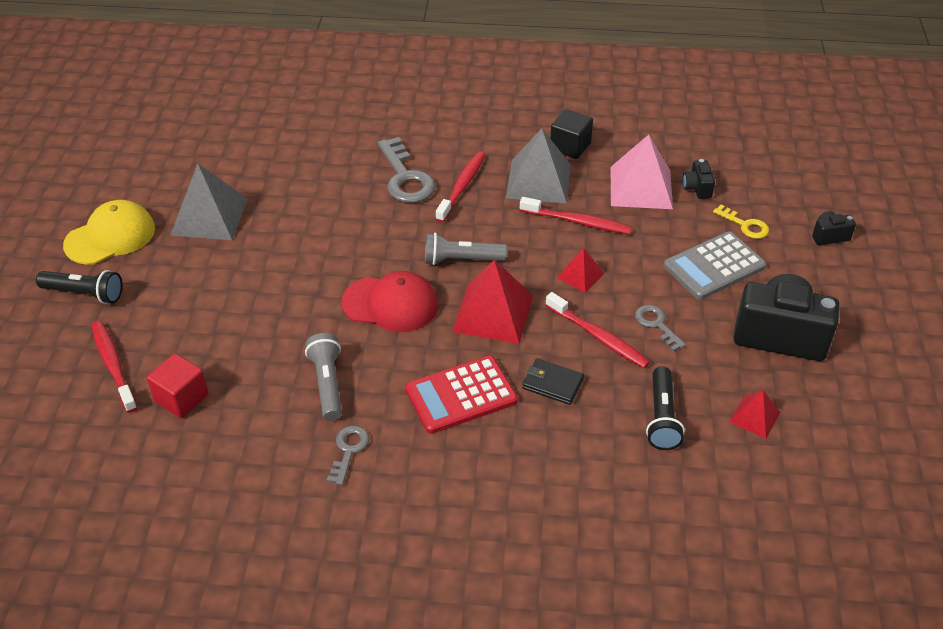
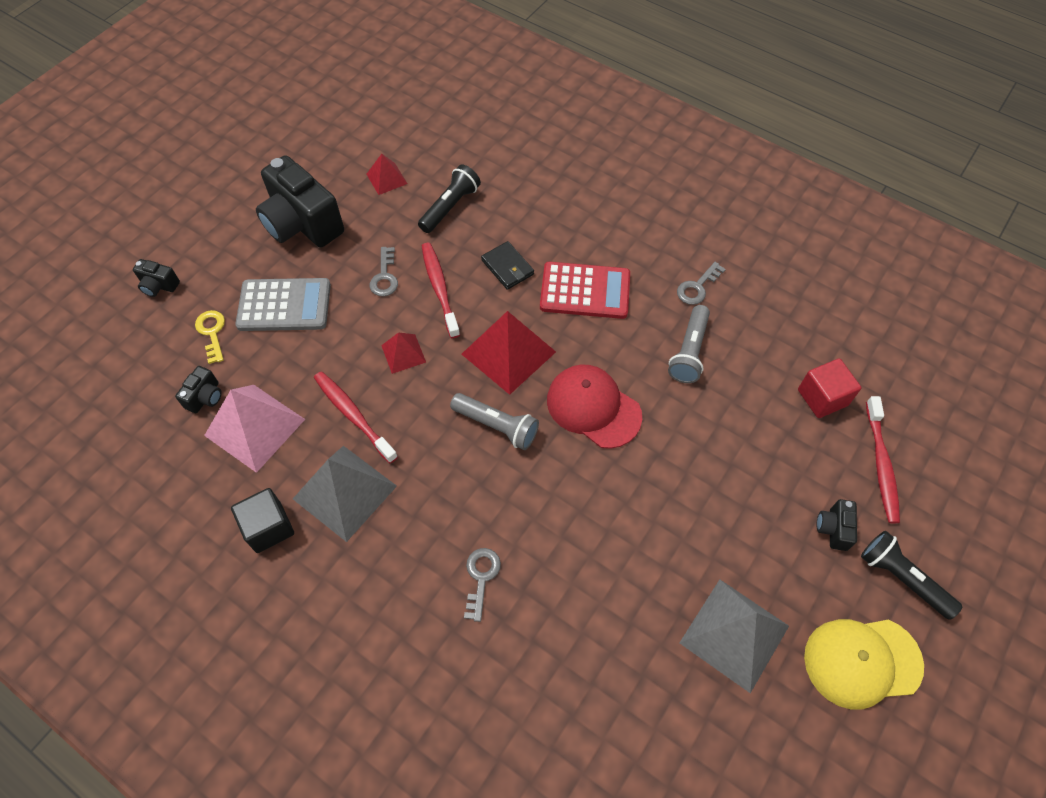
camera: 150 degrees left, 15 degrees up
(148, 303) = (833, 529): none -> black camera
(405, 177) = (481, 578): grey key -> grey key, size x0.56
(462, 186) = (429, 528): red toothbrush -> none

